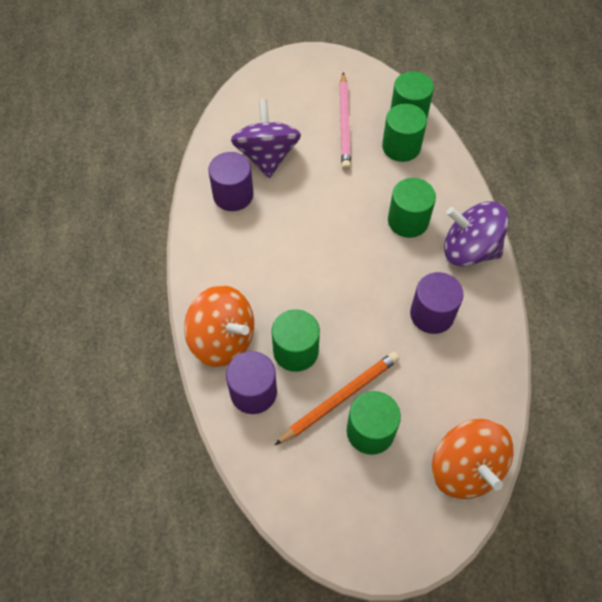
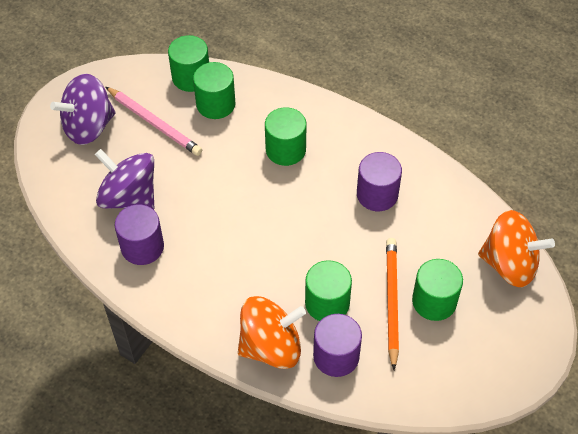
camera: 50 degrees left, 5 degrees down
(469, 250) = (347, 132): purple spinning top -> purple spinning top (88, 126)

